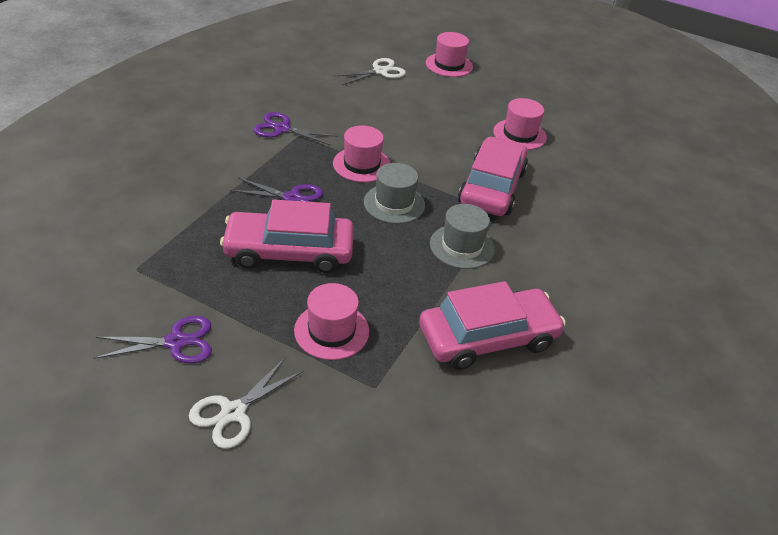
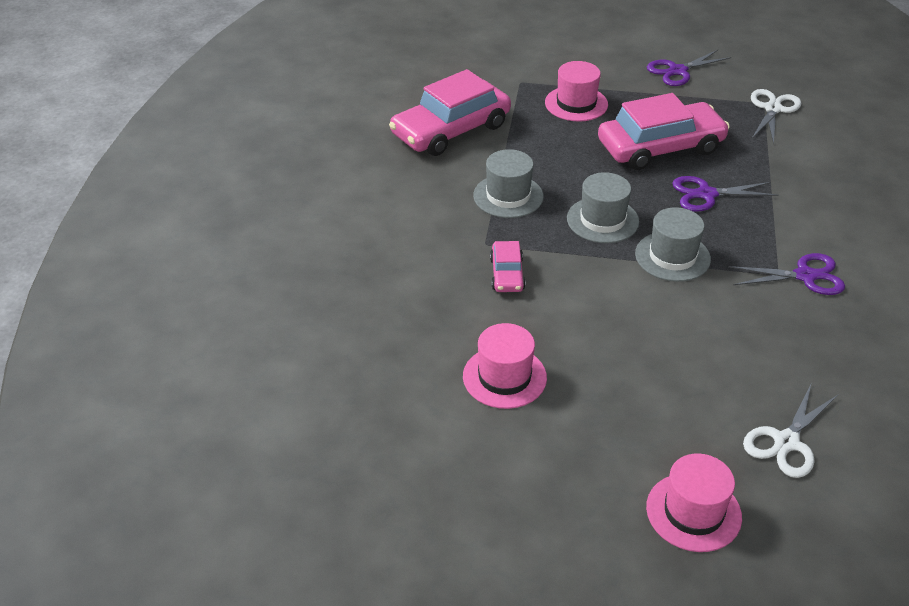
camera: 165 degrees right, 0 degrees up
(233, 412) = (602, 50): white scissors -> white scissors (772, 109)
(361, 165) = (672, 256): pink hat -> grey hat
(492, 188) = (507, 274): pink car -> pink car, size x0.48

